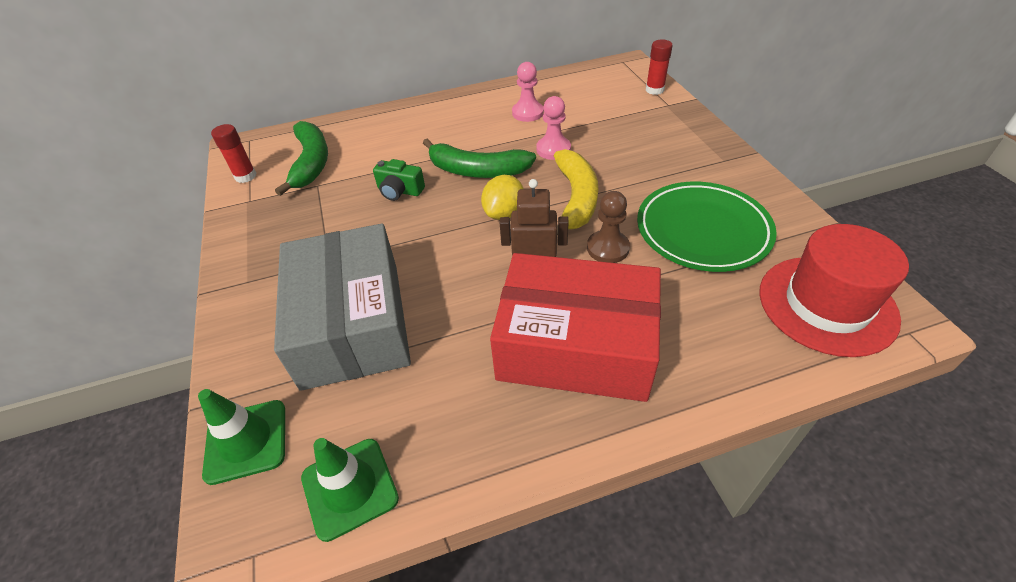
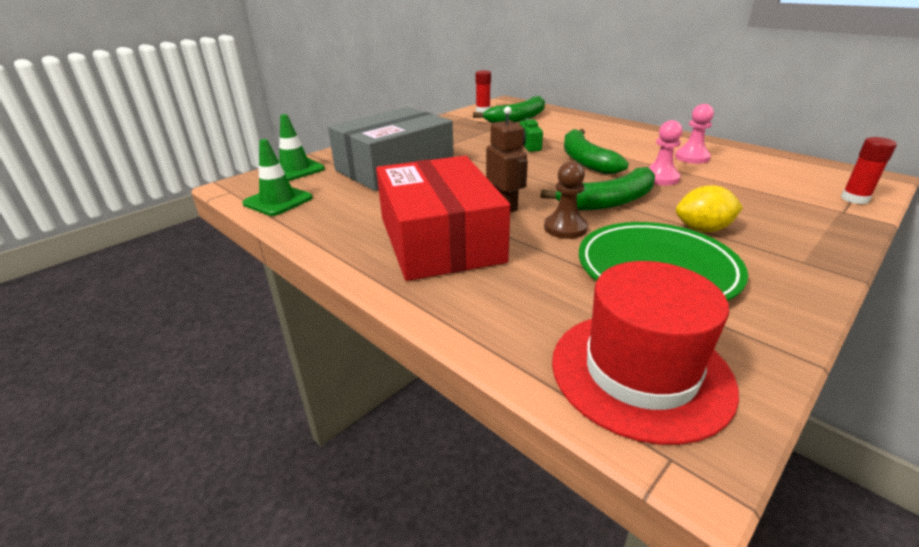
camera: 60 degrees right, 15 degrees down
(504, 213) = (551, 181): yellow lemon -> yellow lemon (702, 229)
(576, 198) = (610, 201): yellow banana -> green banana

